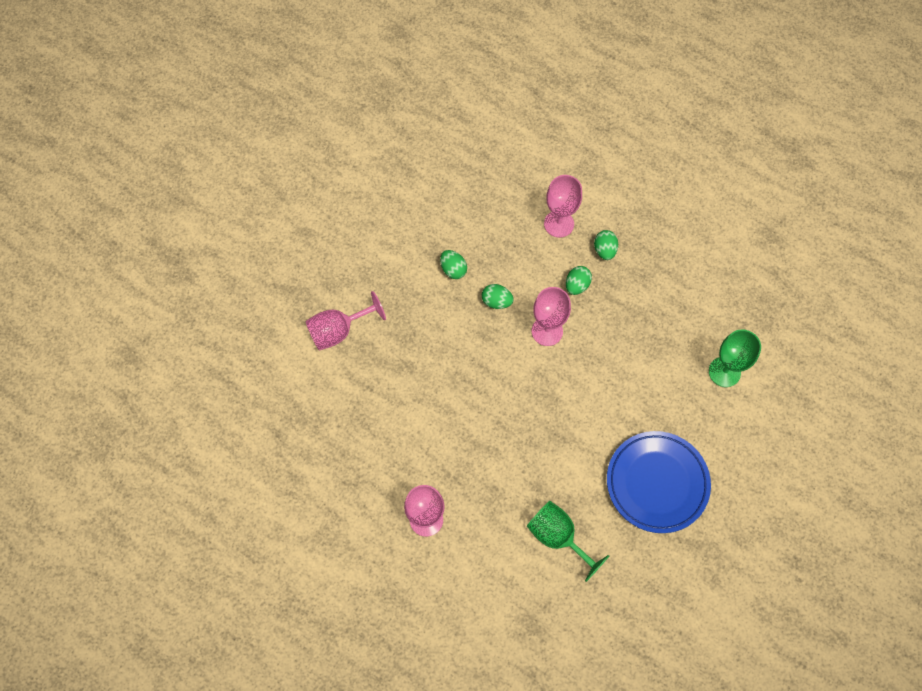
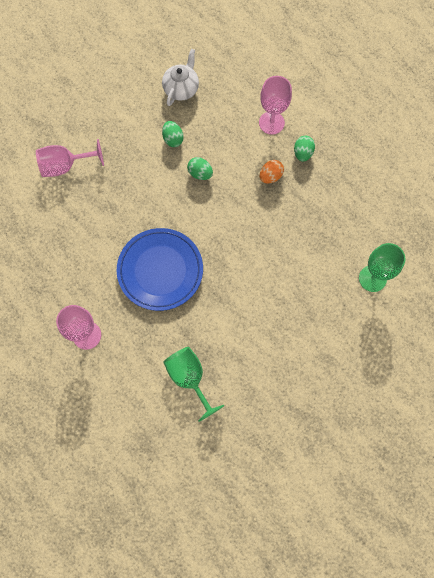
camera: 15 degrees right, 5 degrees up
(444, 209) = (181, 88): none -> white teapot
(547, 331) = (234, 208): pink goblet -> none
(577, 285) = (270, 176): green egg -> orange egg
(657, 483) = (286, 356): blue plate -> blue plate (160, 270)

